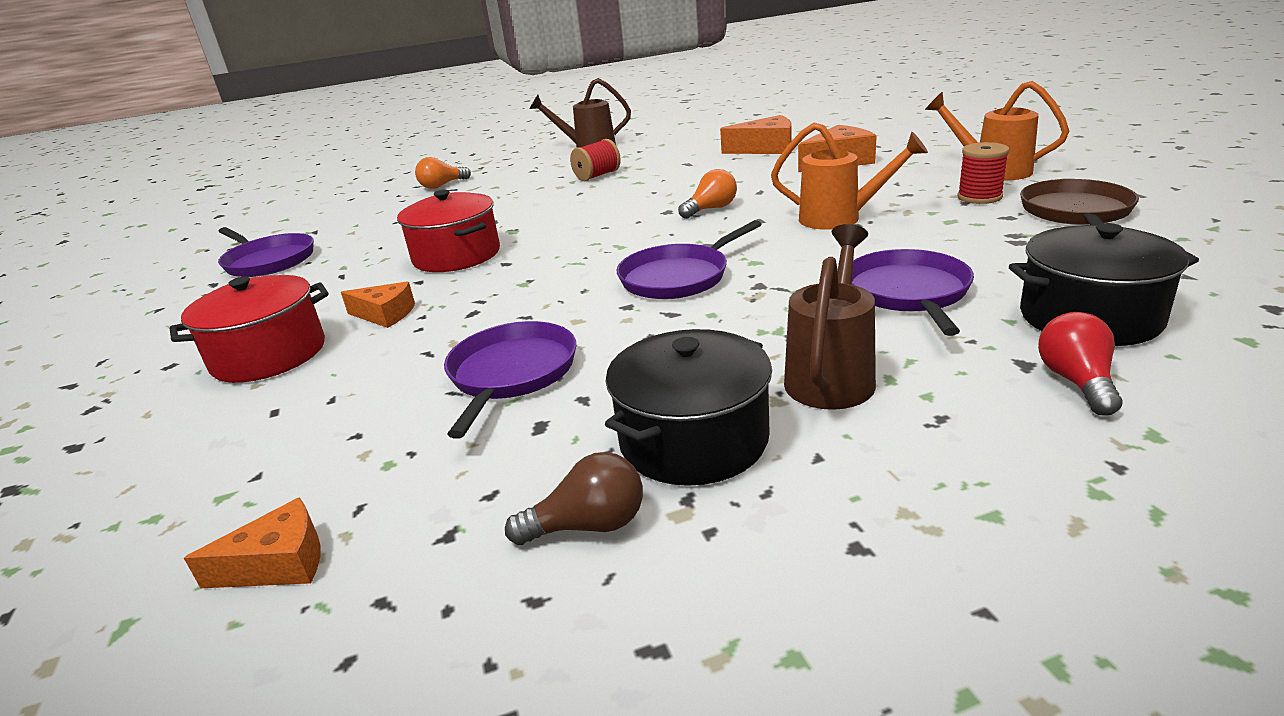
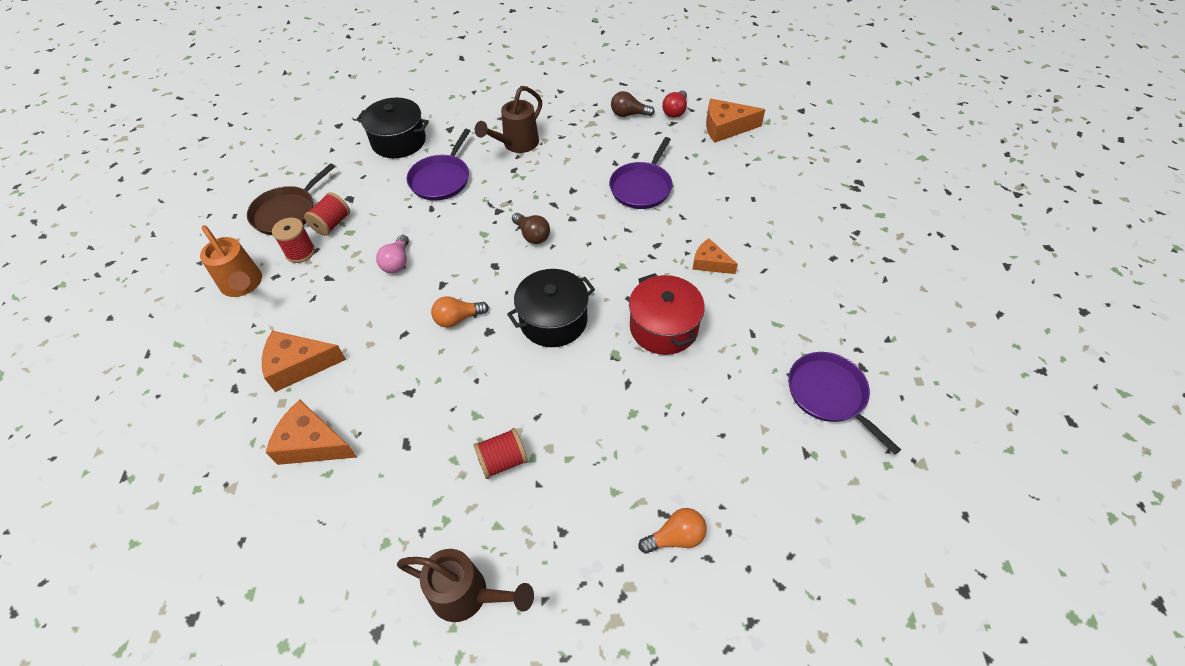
camera: 165 degrees left, 25 degrees up
(269, 355) = (773, 246): red pot -> none
(279, 563) = (726, 128): orange cheese -> orange cheese, size x1.54
(678, 277) = (532, 235): purple pan -> brown light bulb
(693, 440) = (583, 133): black pot -> black pot (553, 320)
(841, 219) = (397, 262): orange watering can -> pink light bulb
(989, 220) = (332, 224): none -> red spool
(1076, 382) = (445, 117): red light bulb -> red light bulb (675, 111)

